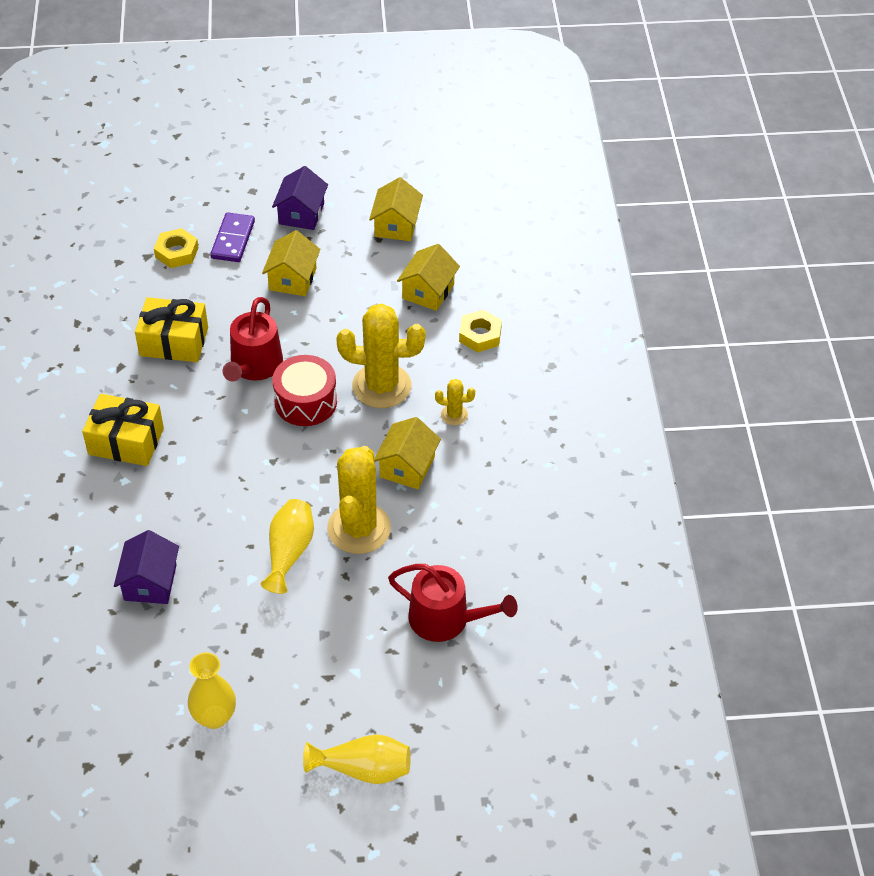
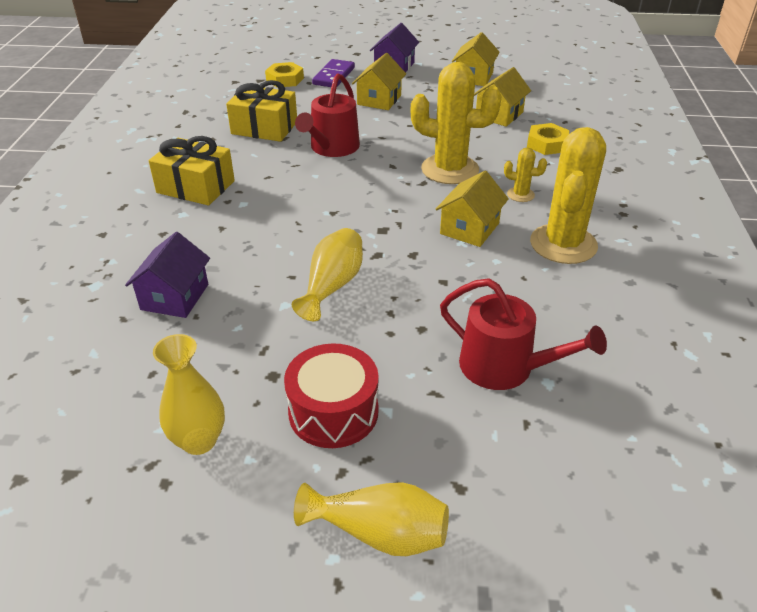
camera: 10 degrees right, 10 degrees down
(305, 402) = (374, 174): red drum -> red drum (333, 412)
(359, 528) = (412, 273): yellow cactus -> yellow cactus (563, 244)

